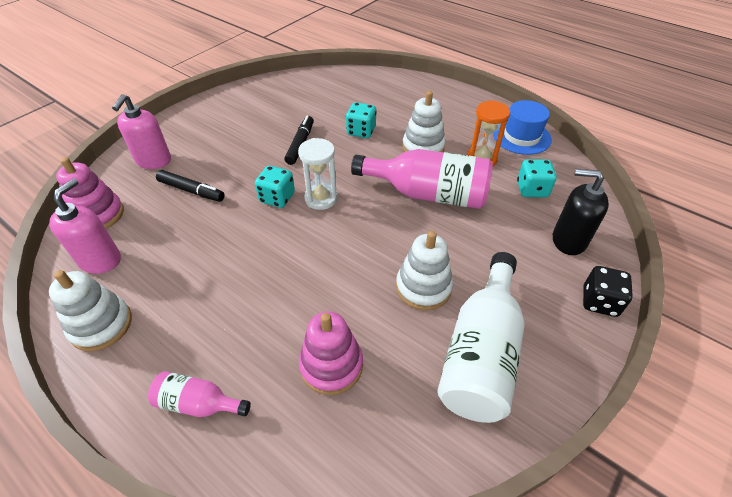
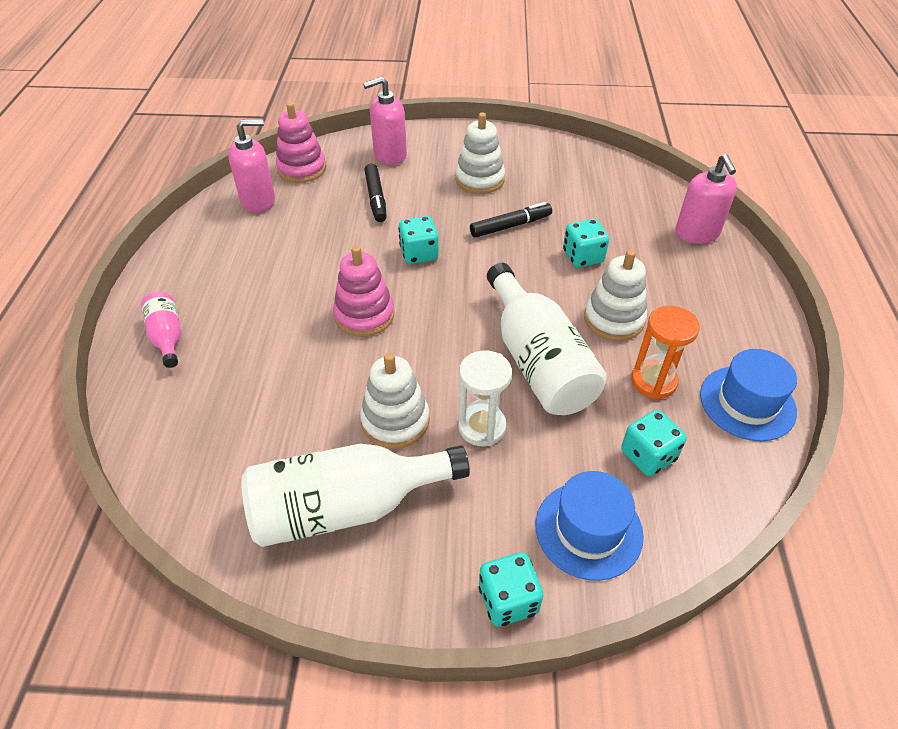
camera: 55 degrees right, 0 degrees up
(101, 325) = (200, 242): white stacking toy -> white stacking toy (479, 179)
(321, 198) = (447, 283): white hourglass -> white hourglass (482, 427)
(331, 365) = (254, 398): pink stacking toy -> pink stacking toy (364, 315)
(388, 84) = (697, 234): none -> pink soap dispenser
(428, 194) = (538, 361): pink bottle -> white bottle
(568, 240) = (588, 530): black soap dispenser -> blue hat
(599, 302) = (508, 600): black dice -> turquoise dice

